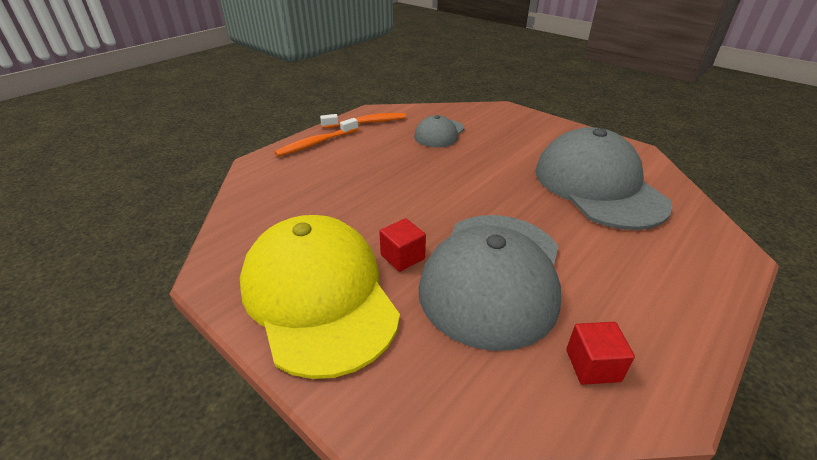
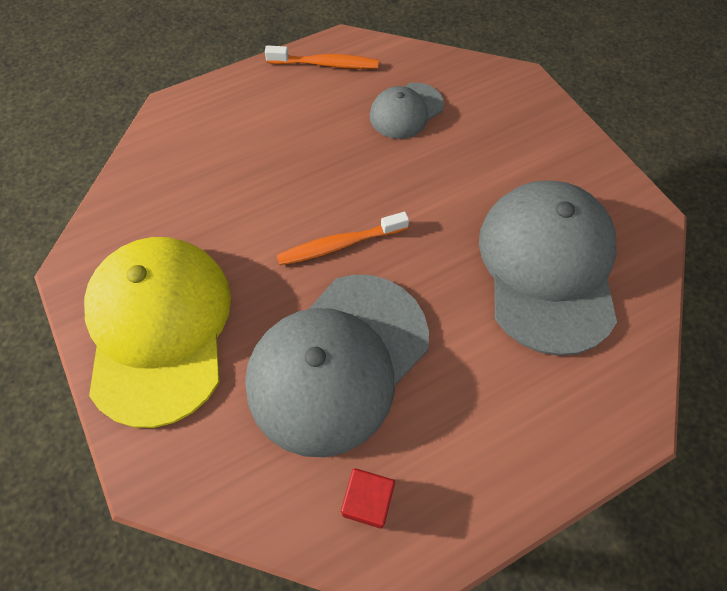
camera: 20 degrees right, 25 degrees up
(316, 143) = (248, 90): orange toothbrush -> orange toothbrush (339, 245)
(402, 257) = (261, 305): red cube -> none

